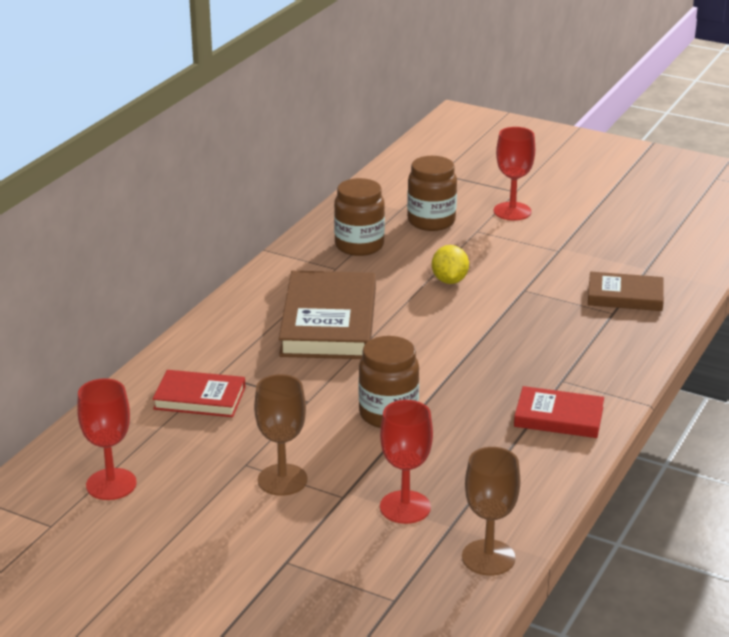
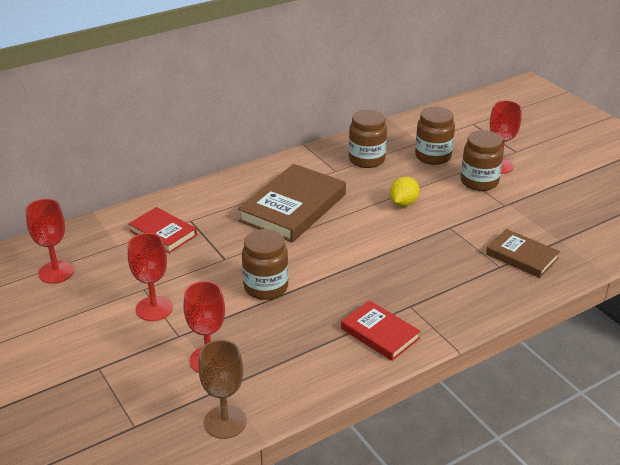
camera: 30 degrees right, 5 degrees up
(282, 480) = (154, 308): brown goblet -> red goblet
(508, 234) = (479, 182): none -> brown jar

